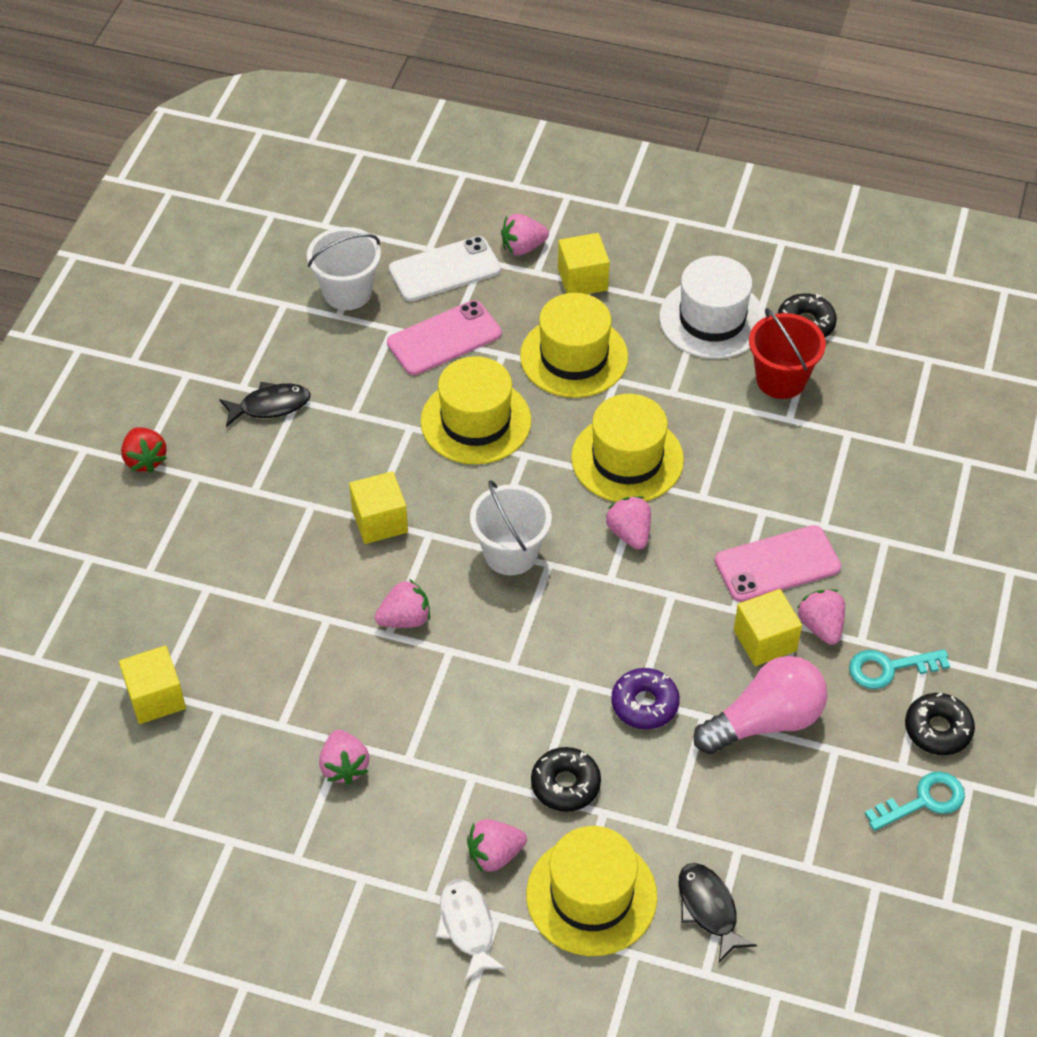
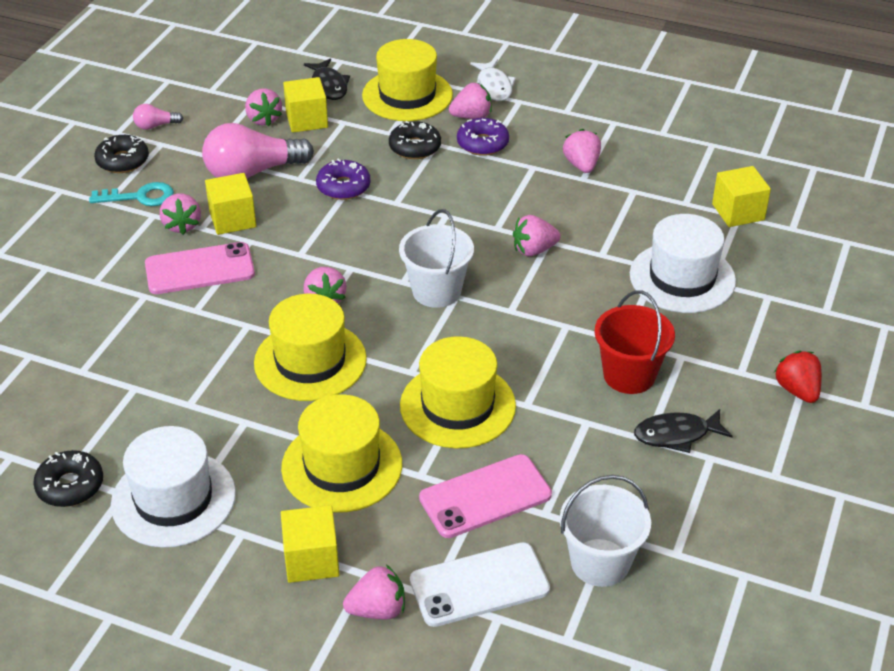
camera: 175 degrees left, 10 degrees down
(239, 591) = (682, 278): none -> white hat
(380, 521) = (557, 323): yellow cube -> yellow cube (307, 120)
(476, 799) = (482, 143): none -> purple donut
(781, 379) = (125, 427): red bucket -> red bucket (629, 375)
(781, 826) = (263, 119): none -> pink strawberry
(923, 801) = (155, 126): turquoise key -> pink light bulb

